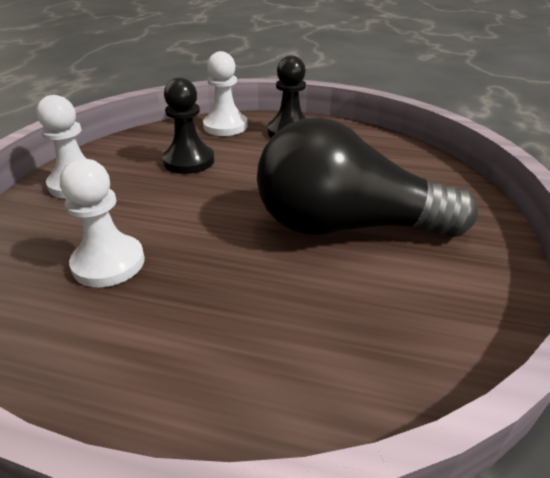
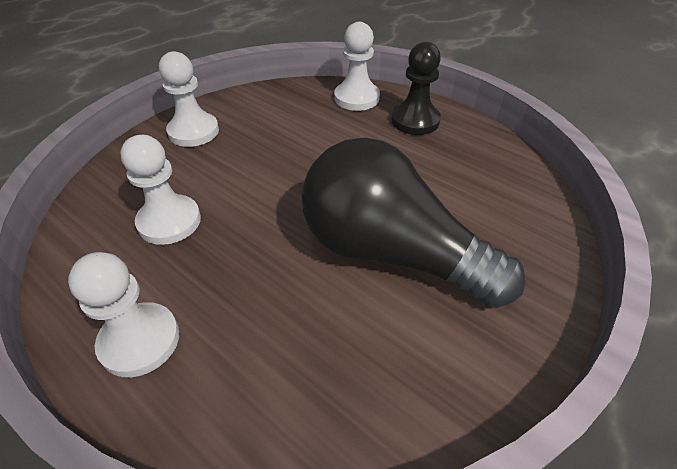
camera: 25 degrees right, 10 degrees up
(156, 375) = (140, 341): none -> white pawn
(189, 161) = (297, 132): black pawn -> none

